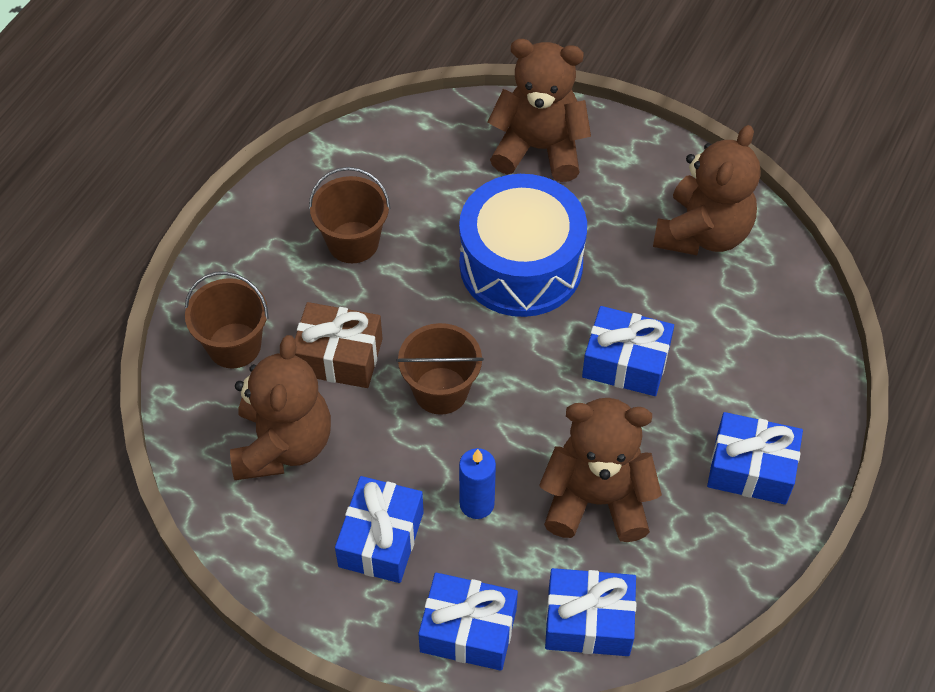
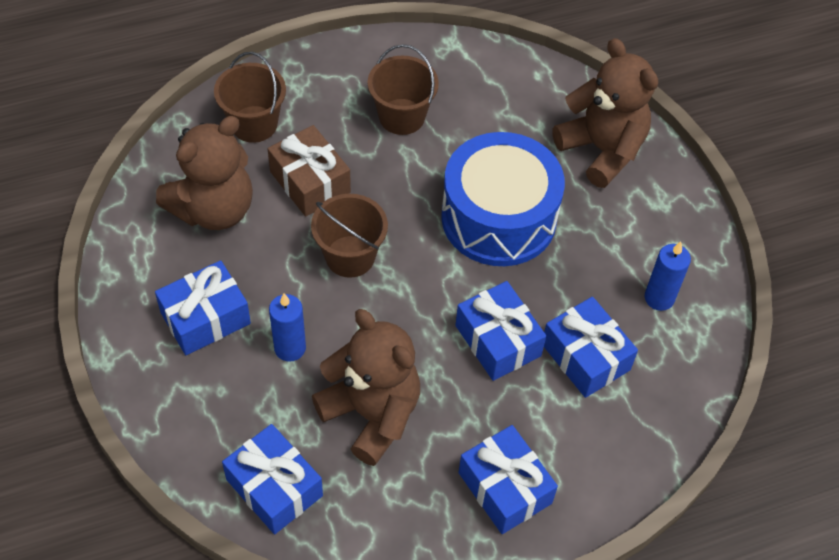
camera: 40 degrees right, 0 degrees up
(468, 630) = (193, 423): blue gift -> blue gift (585, 357)
(702, 233) = (659, 298): brown teddy bear -> blue candle

